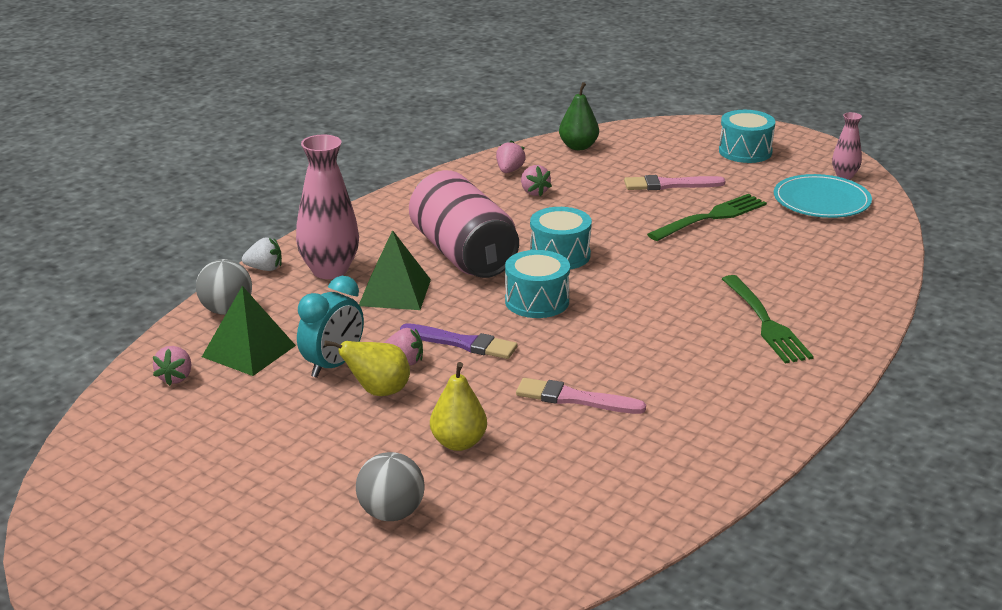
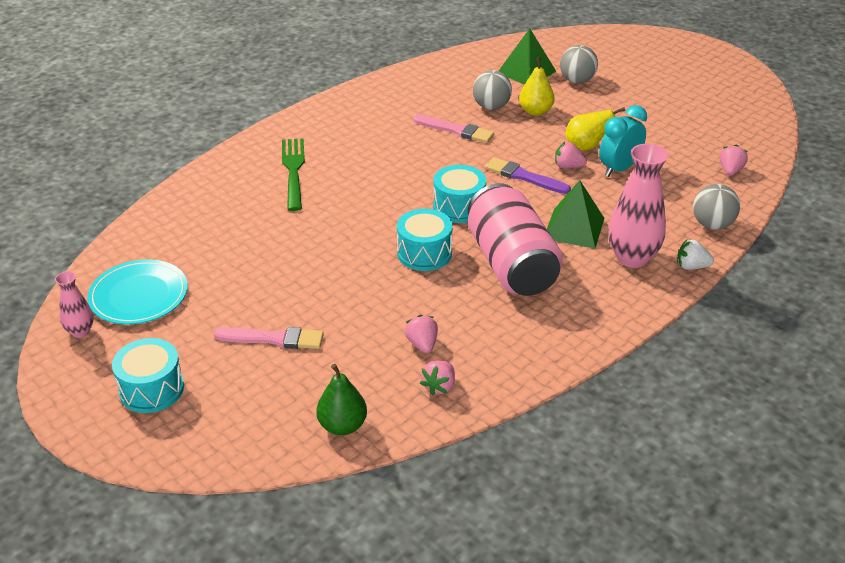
camera: 170 degrees left, 10 degrees up
(248, 351) = (683, 186): green pyramid -> green pyramid (526, 72)
(531, 444) = (491, 107): none -> grey ball
(710, 218) = (262, 284): green fork -> none

